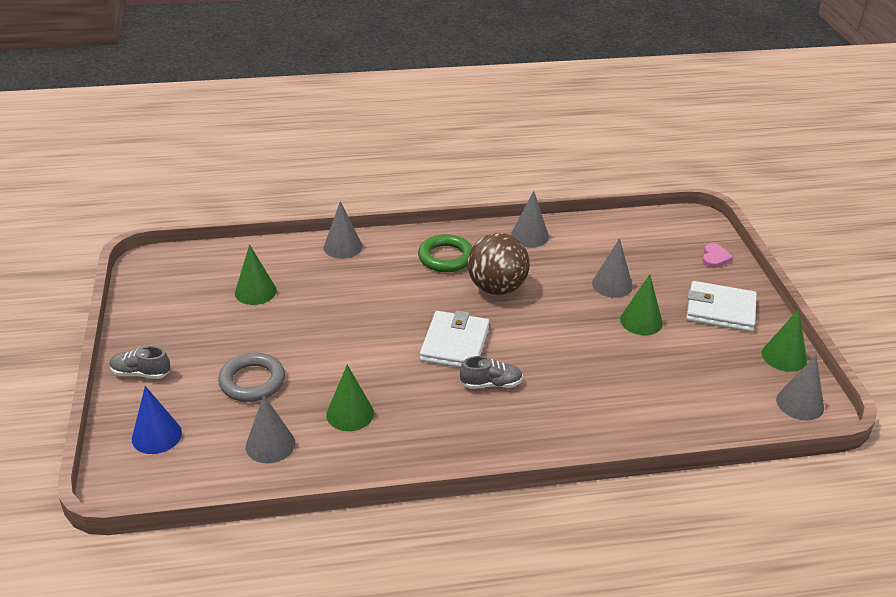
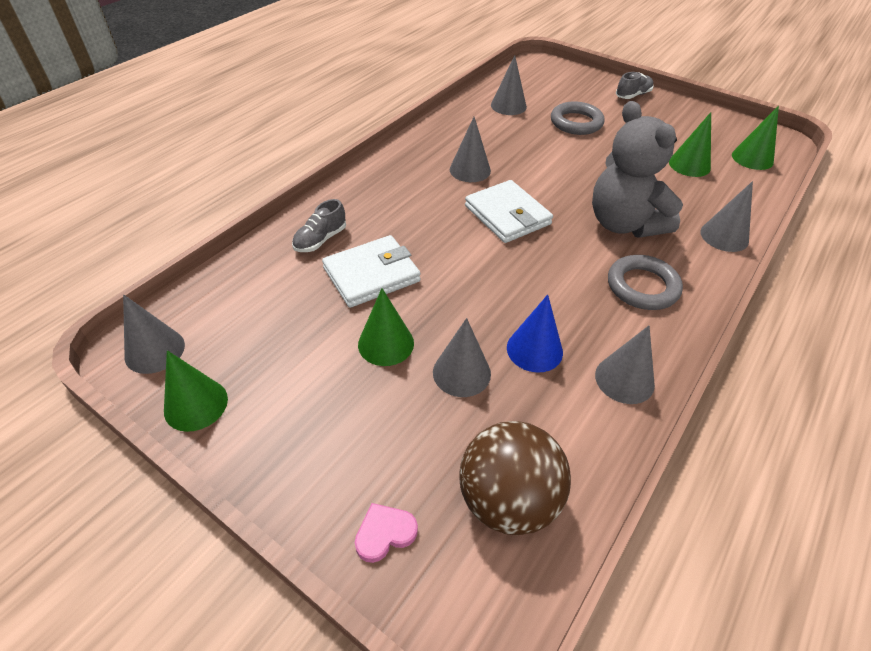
camera: 135 degrees right, 10 degrees up
(156, 435) = (565, 81): blue cone -> blue cone (534, 349)
(350, 414) = (496, 139): green cone -> green cone (752, 158)
(387, 289) = (624, 224): none -> grey teddy bear
(423, 398) = (470, 170): none -> grey cone
(446, 257) = (642, 286): green ring -> grey ring
(491, 384) = (441, 204): grey shoe -> grey shoe (320, 240)
(496, 288) = (554, 286): brown ball -> brown ball (508, 500)
(715, 258) = (384, 533): pink heart -> pink heart turned 90 degrees clockwise
(720, 310) = (311, 426): white wallet -> white wallet (371, 275)

